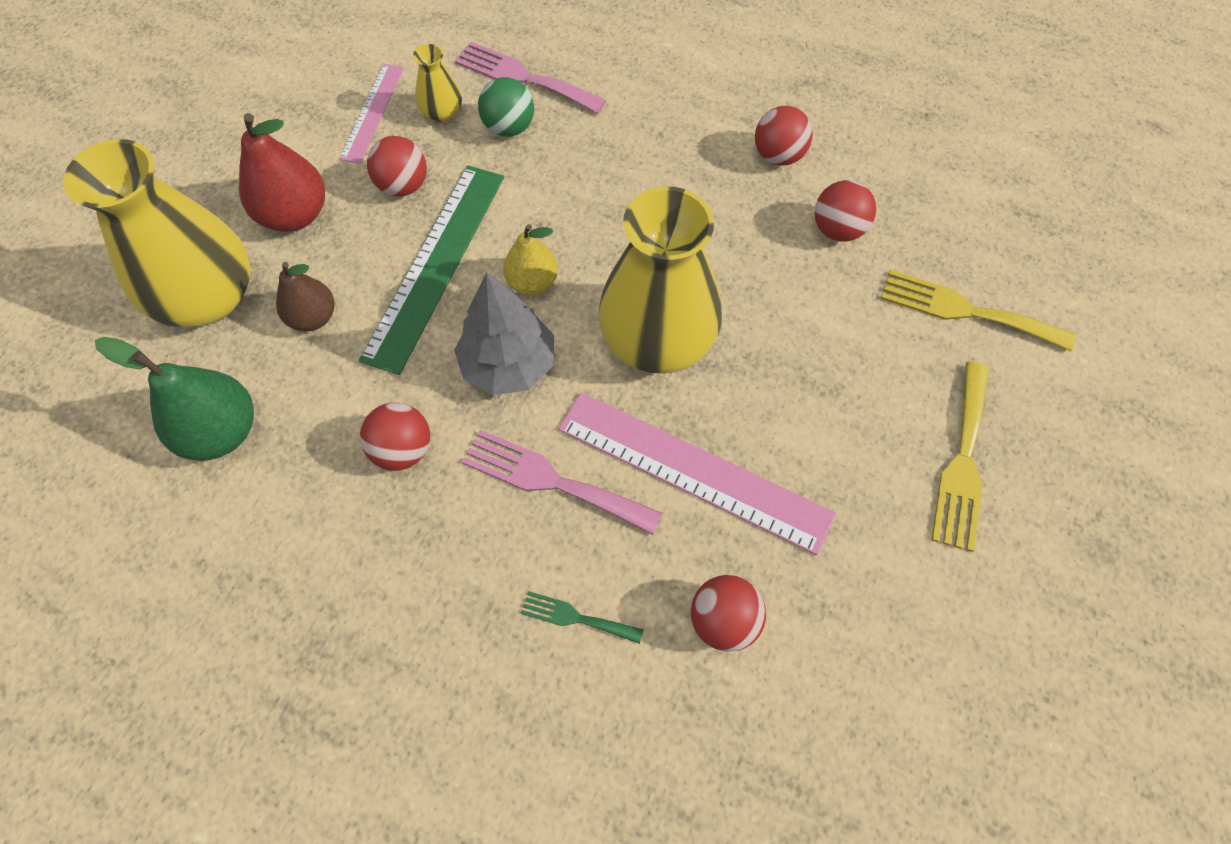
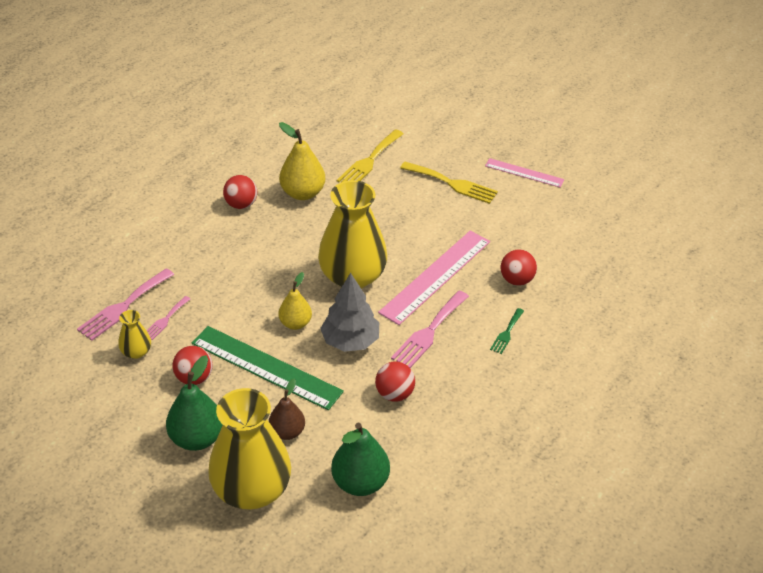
camera: 80 degrees left, 20 degrees down
(295, 215) = (197, 438): red pear -> green pear
(372, 112) = (119, 390): pink ruler -> pink ruler (524, 173)
(509, 127) = (166, 319): green ball -> pink fork
(837, 230) = (302, 193): red ball -> yellow pear

